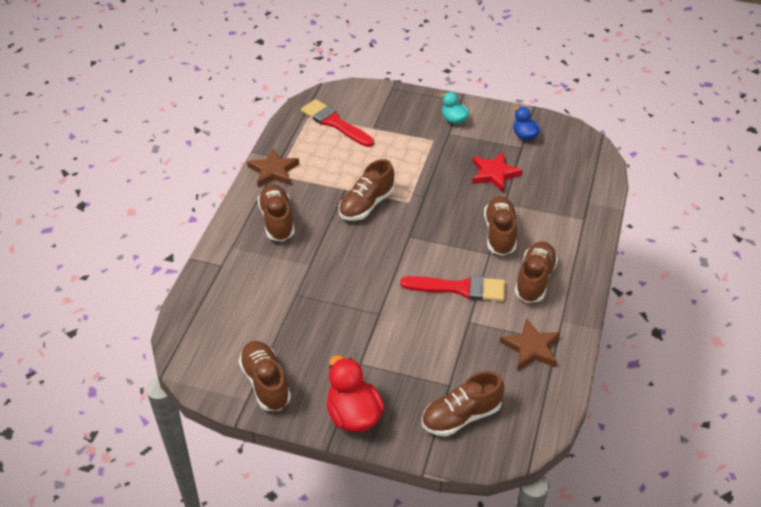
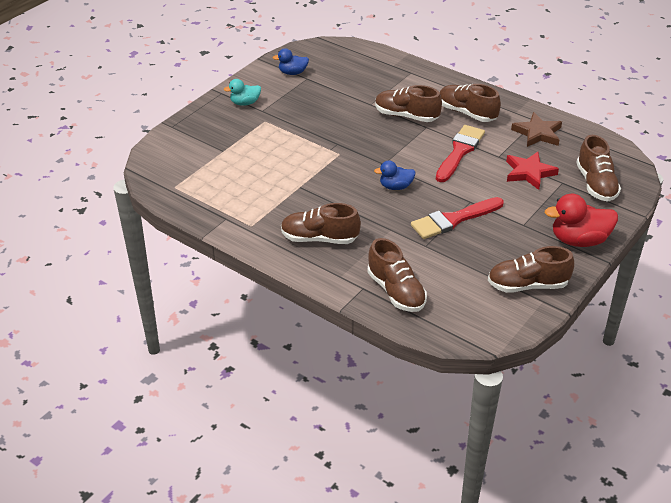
camera: 70 degrees left, 5 degrees down
(273, 171) = (244, 227): brown star -> none
(334, 123) = (197, 172): red brush -> red brush (453, 220)
(366, 204) = (329, 178): brown shoe -> brown shoe (396, 291)
(376, 253) = (395, 187): none -> blue duck
(494, 174) = (332, 100): red star -> red star (529, 173)

